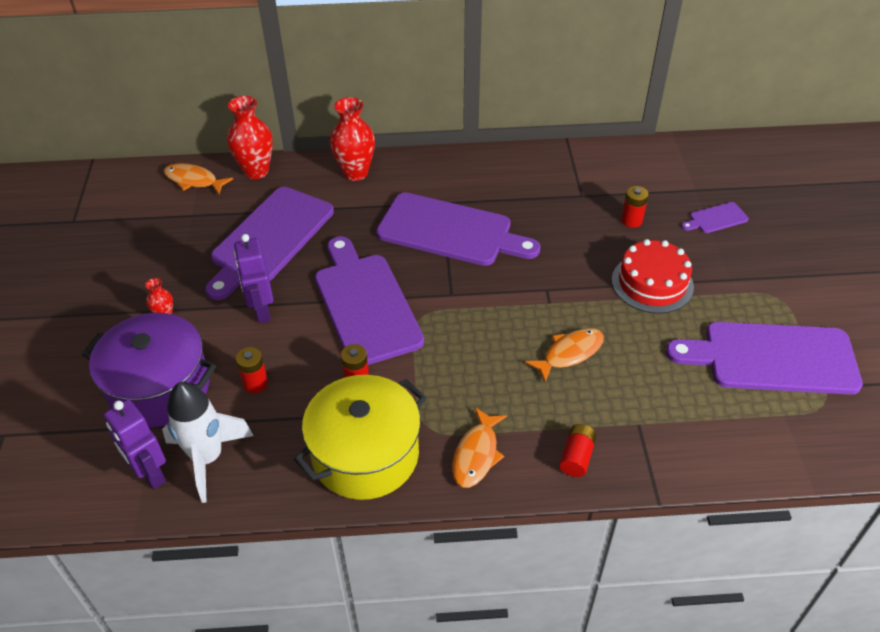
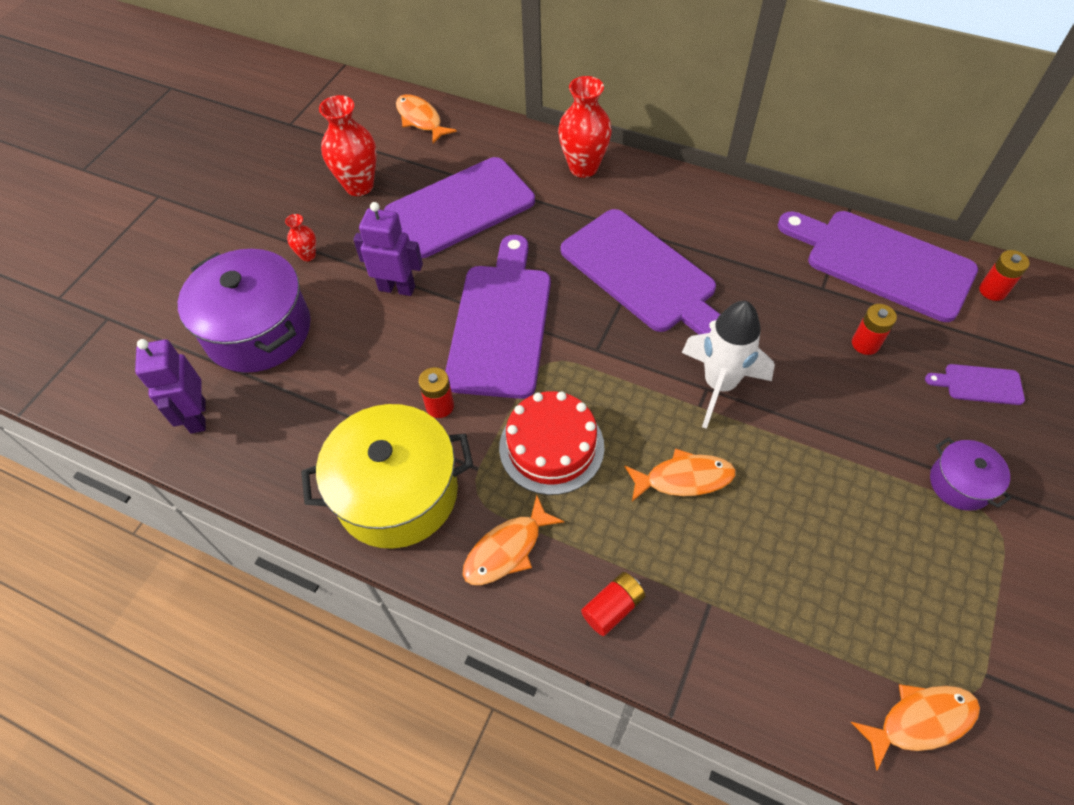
camera: 30 degrees right, 10 degrees up
(208, 458) = (254, 424): white rocket -> white rocket (719, 385)
(255, 383) = (344, 364): red battery -> red battery (992, 290)
(256, 171) = (485, 130): red vase -> red vase (359, 186)
(262, 311) = (397, 288): purple robot -> purple robot turned 90 degrees clockwise
(652, 283) = (840, 434): red cake -> red cake (551, 447)
(742, 282) = (960, 483): none -> purple pot
(772, 358) = (936, 601): purple cutting board -> purple cutting board (882, 262)
(807, 431) = (920, 721): none -> orange fish

